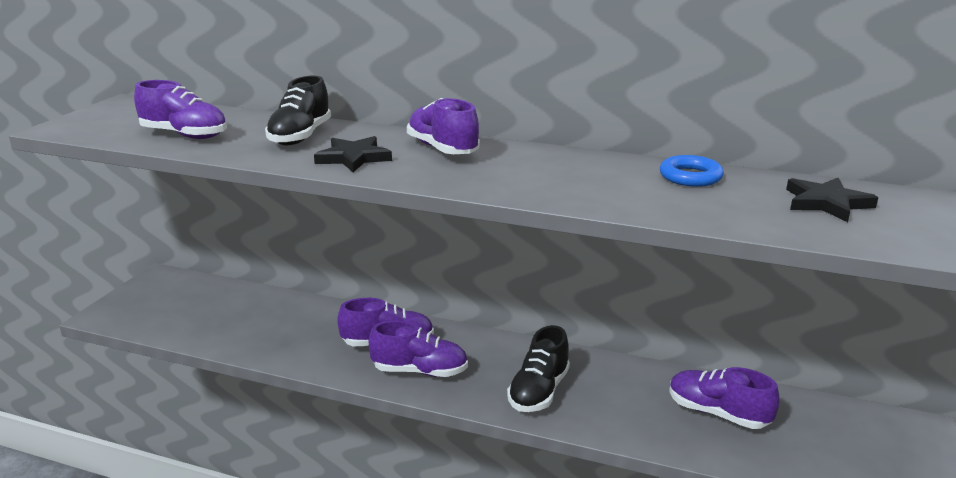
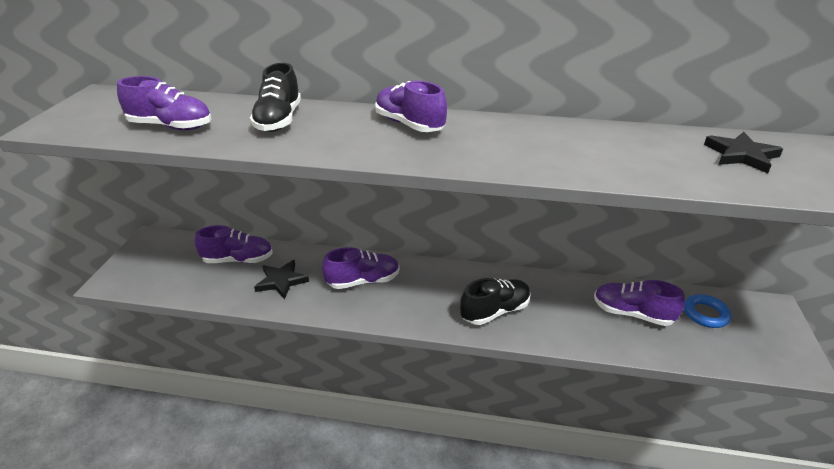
camera: 10 degrees left, 10 degrees up
(353, 158) = (336, 140): black star -> black star (281, 281)
(420, 371) = (397, 304): purple shoe -> purple shoe (238, 260)
(539, 392) = (495, 311): black shoe -> black shoe turned 135 degrees counterclockwise
(690, 176) = (624, 137): blue ring -> blue ring (705, 314)

